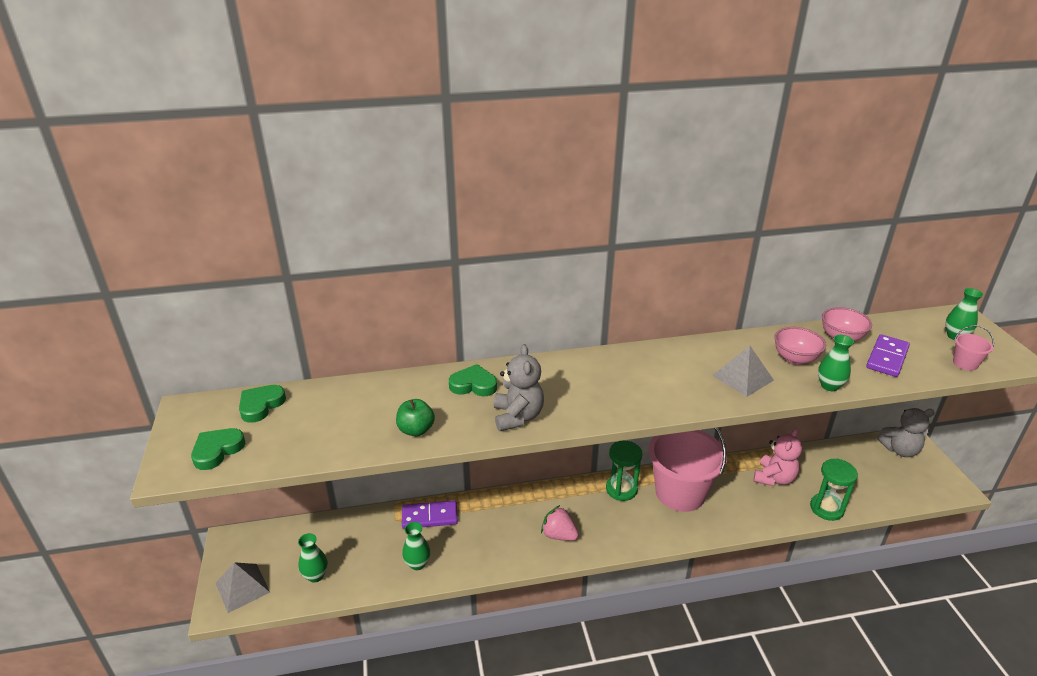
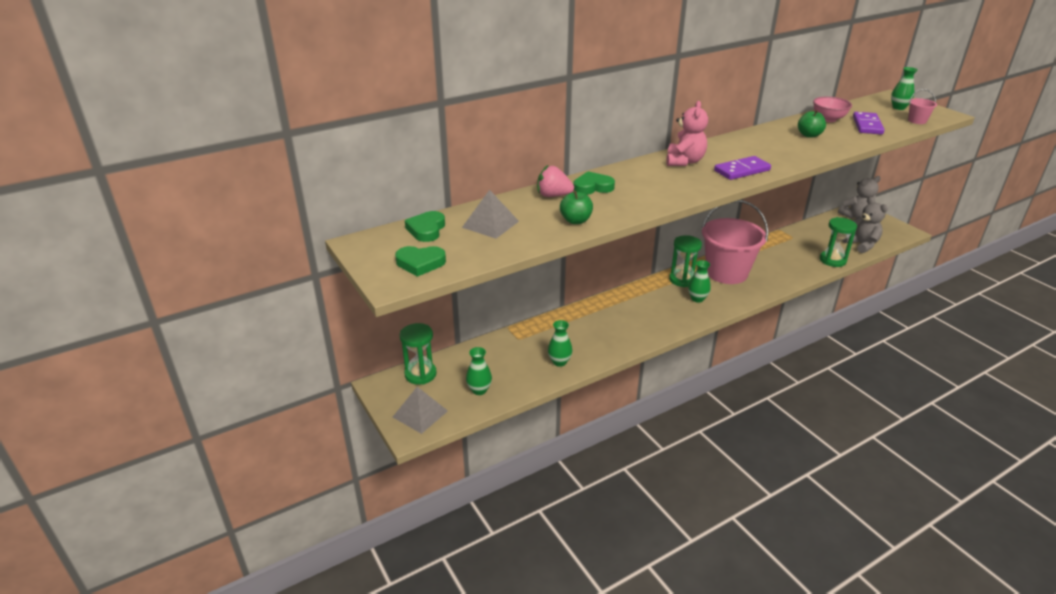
camera: 20 degrees left, 0 degrees up
(217, 450) = (420, 263): green heart -> green heart turned 105 degrees counterclockwise
(274, 538) = (420, 374): none -> green hourglass
(429, 517) = (545, 330): purple domino -> purple domino (742, 170)
(518, 417) = (646, 199): grey teddy bear -> grey teddy bear (861, 245)
(559, 535) = (657, 318): pink strawberry -> pink strawberry (553, 195)
(742, 378) = (784, 151): grey pyramid -> grey pyramid (490, 224)
(774, 478) = (785, 250): pink teddy bear -> pink teddy bear (684, 161)
(795, 359) = (809, 135): pink bowl -> green apple
(829, 386) = (845, 146): green vase -> green vase (697, 299)

